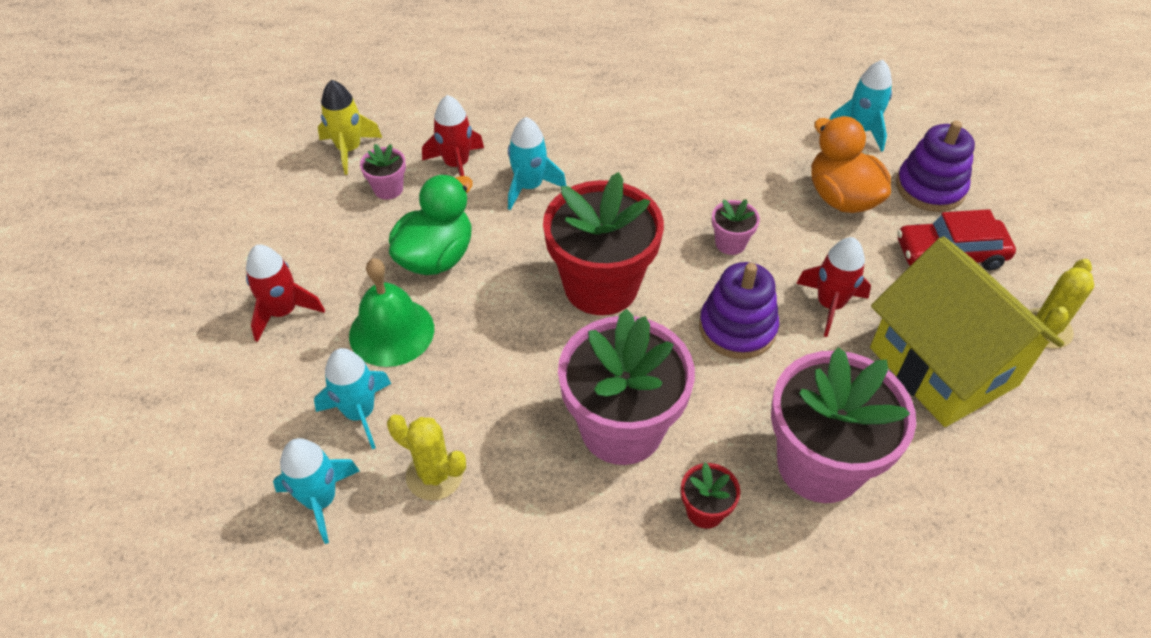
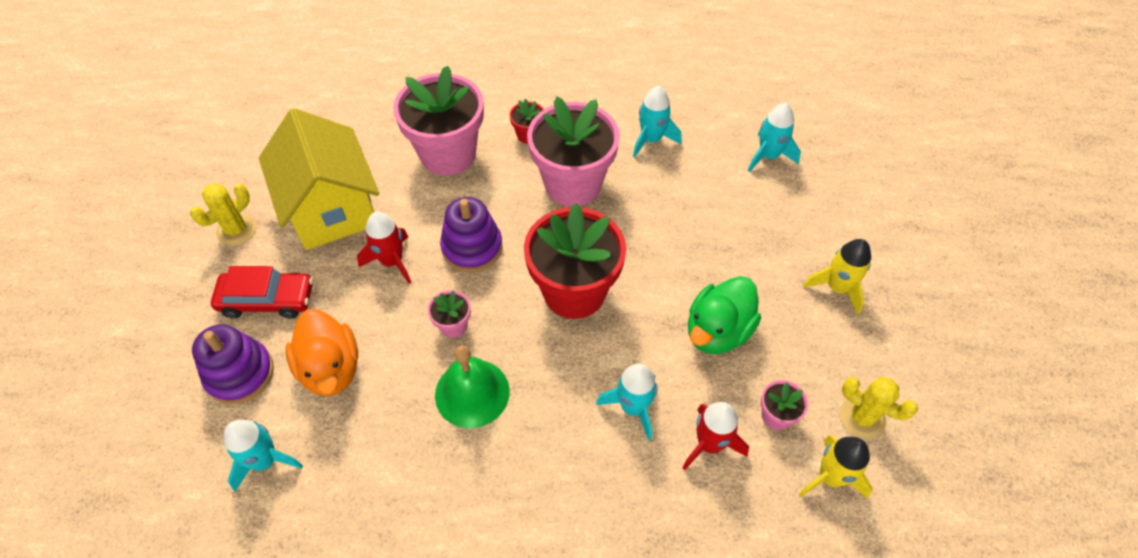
camera: 175 degrees left, 5 degrees up
(283, 312) = (837, 288): red rocket -> yellow rocket
(360, 413) = (755, 206): turquoise rocket -> turquoise rocket (651, 139)
(391, 332) = (744, 264): green bell -> green bell (472, 393)
(434, 475) = (698, 165): yellow cactus -> yellow cactus (862, 418)

